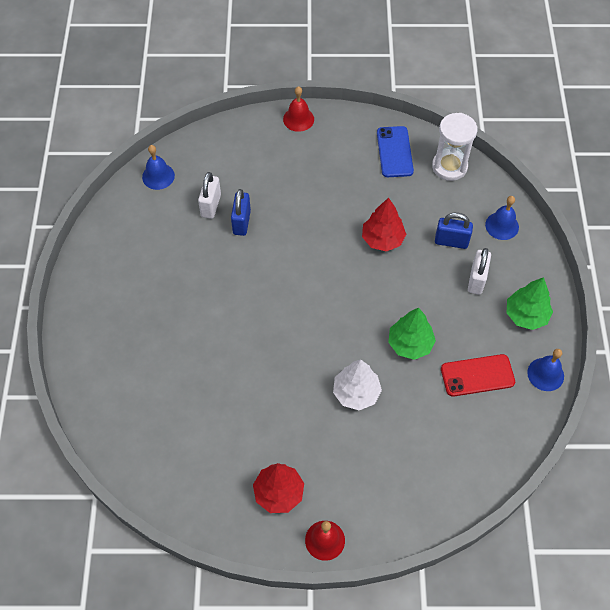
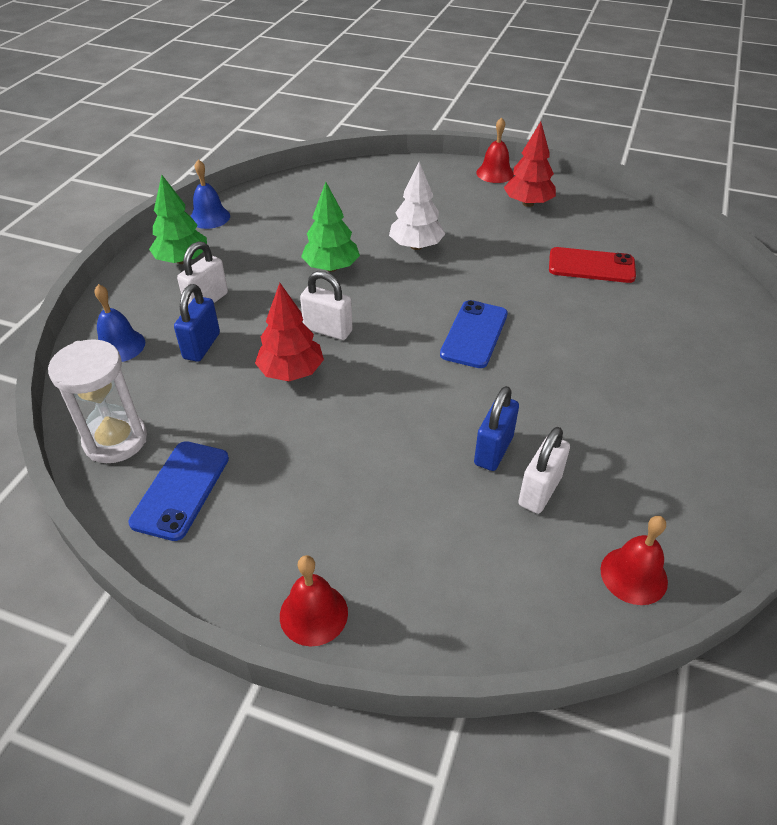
camera: 160 degrees left, 15 degrees down
(158, 176) = (633, 575): blue bell -> red bell
(278, 308) = (474, 334): none -> blue phone
(378, 280) = (328, 330): none -> white padlock
(451, 241) = (201, 346): blue padlock -> blue padlock turned 75 degrees clockwise
(477, 375) = (279, 231): red phone -> red phone (591, 266)

